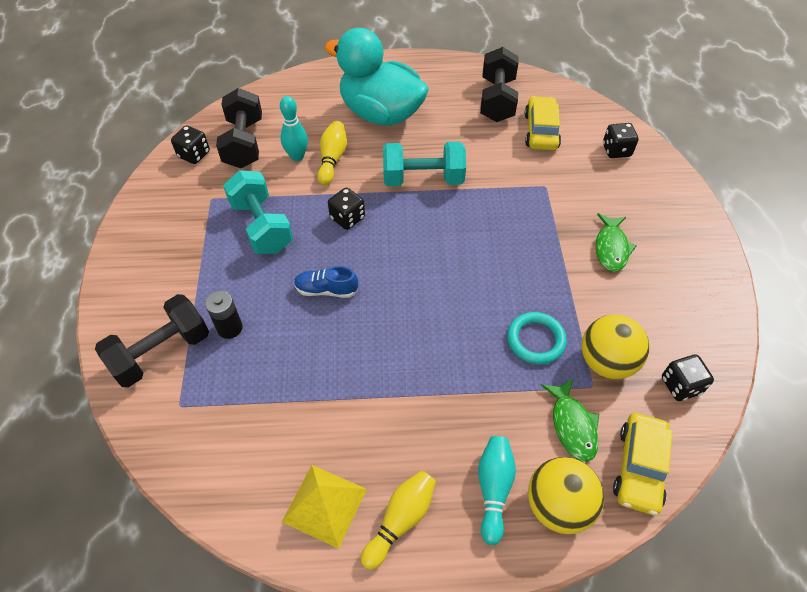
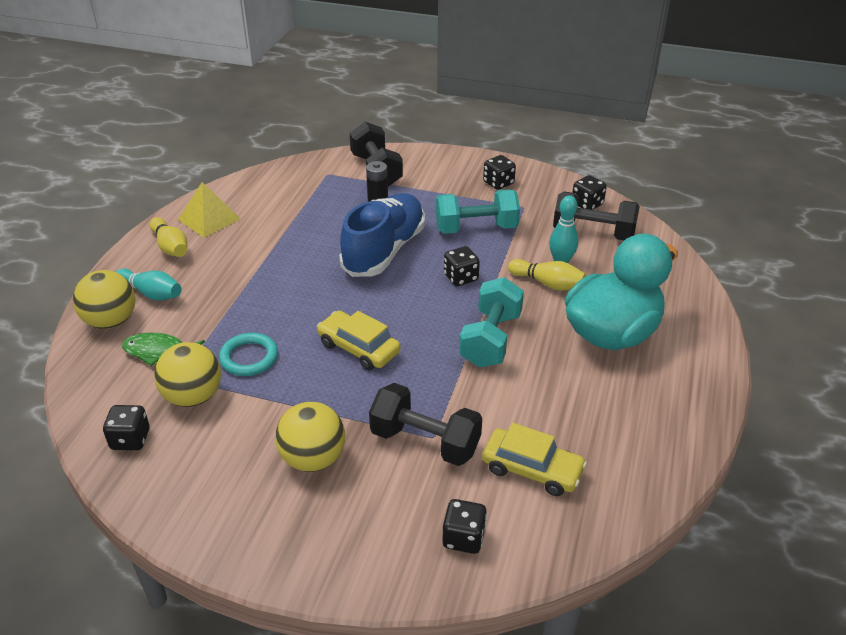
camera: 110 degrees right, 15 degrees down
(167, 228) = (498, 183): none -> black dice
(326, 290) = (384, 250): blue shoe -> blue shoe, size x2.20
(497, 100) = (609, 446): black dumbbell -> black dumbbell (425, 442)
(611, 248) = (313, 459): green fish -> yellow ball
(639, 467) = (93, 377): yellow car -> yellow car (358, 348)

